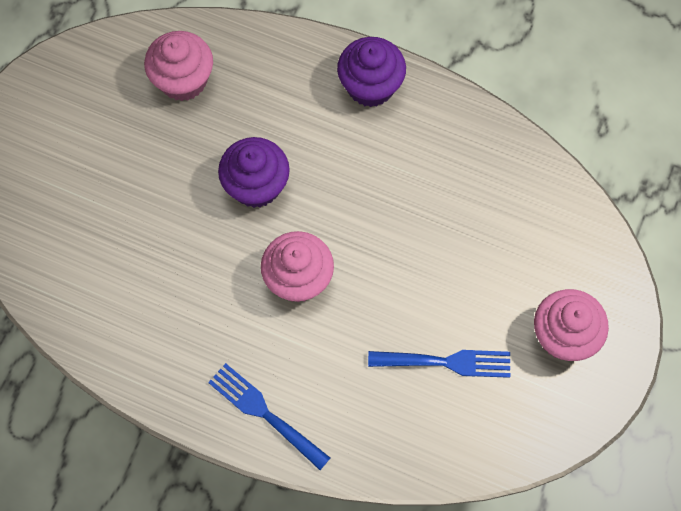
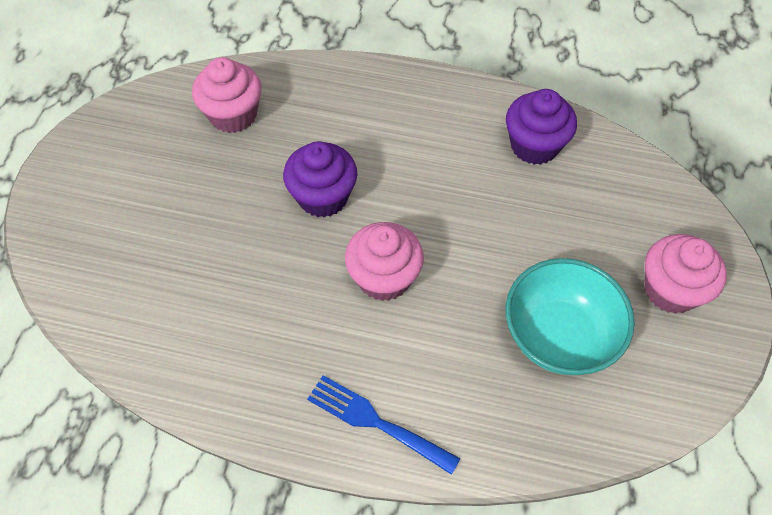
camera: 10 degrees left, 10 degrees down
(370, 86) = (417, 95): purple cupcake -> purple cupcake (534, 145)
(446, 362) = (559, 335): blue fork -> turquoise bowl

